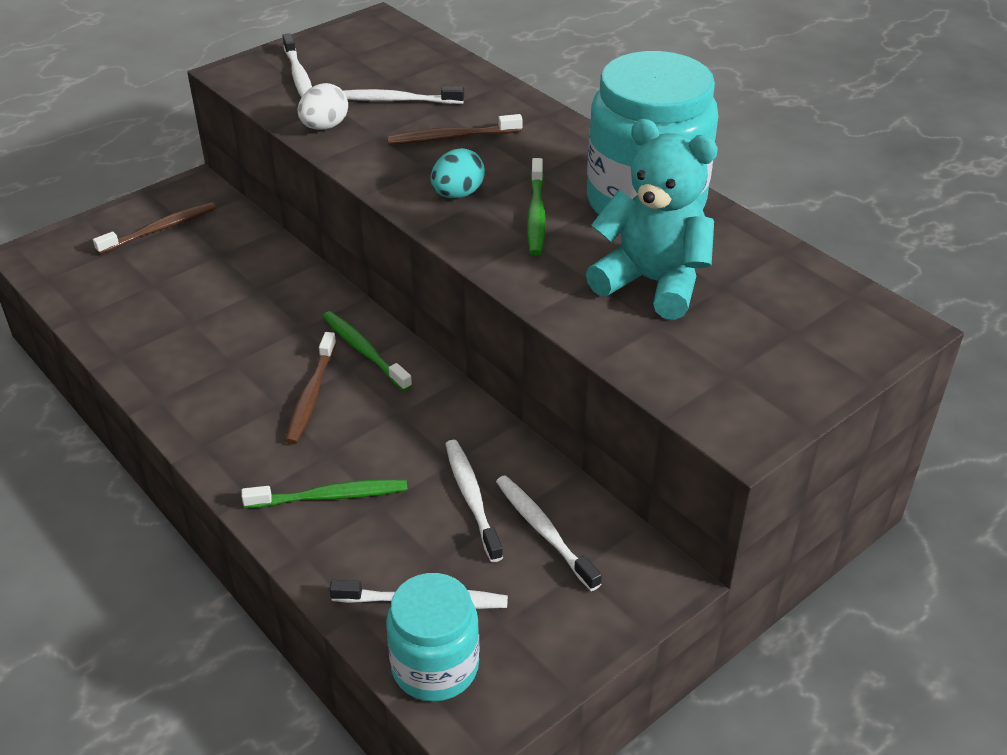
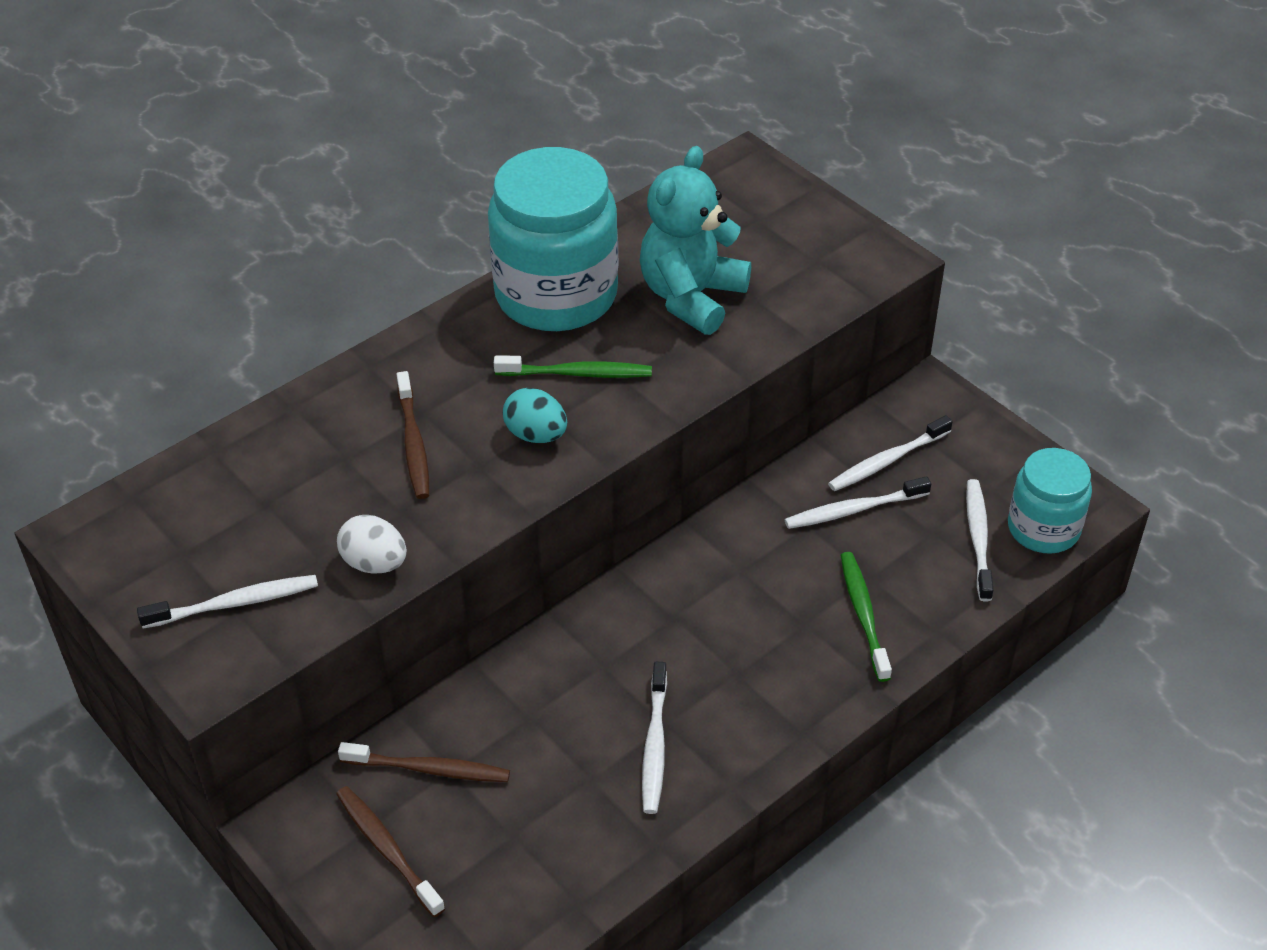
camera: 90 degrees left, 5 degrees up
(311, 395) = (718, 645): brown toothbrush -> brown toothbrush (428, 769)
(364, 351) = (645, 605): green toothbrush -> none
(396, 100) = (317, 498): white toothbrush -> white toothbrush (655, 745)

